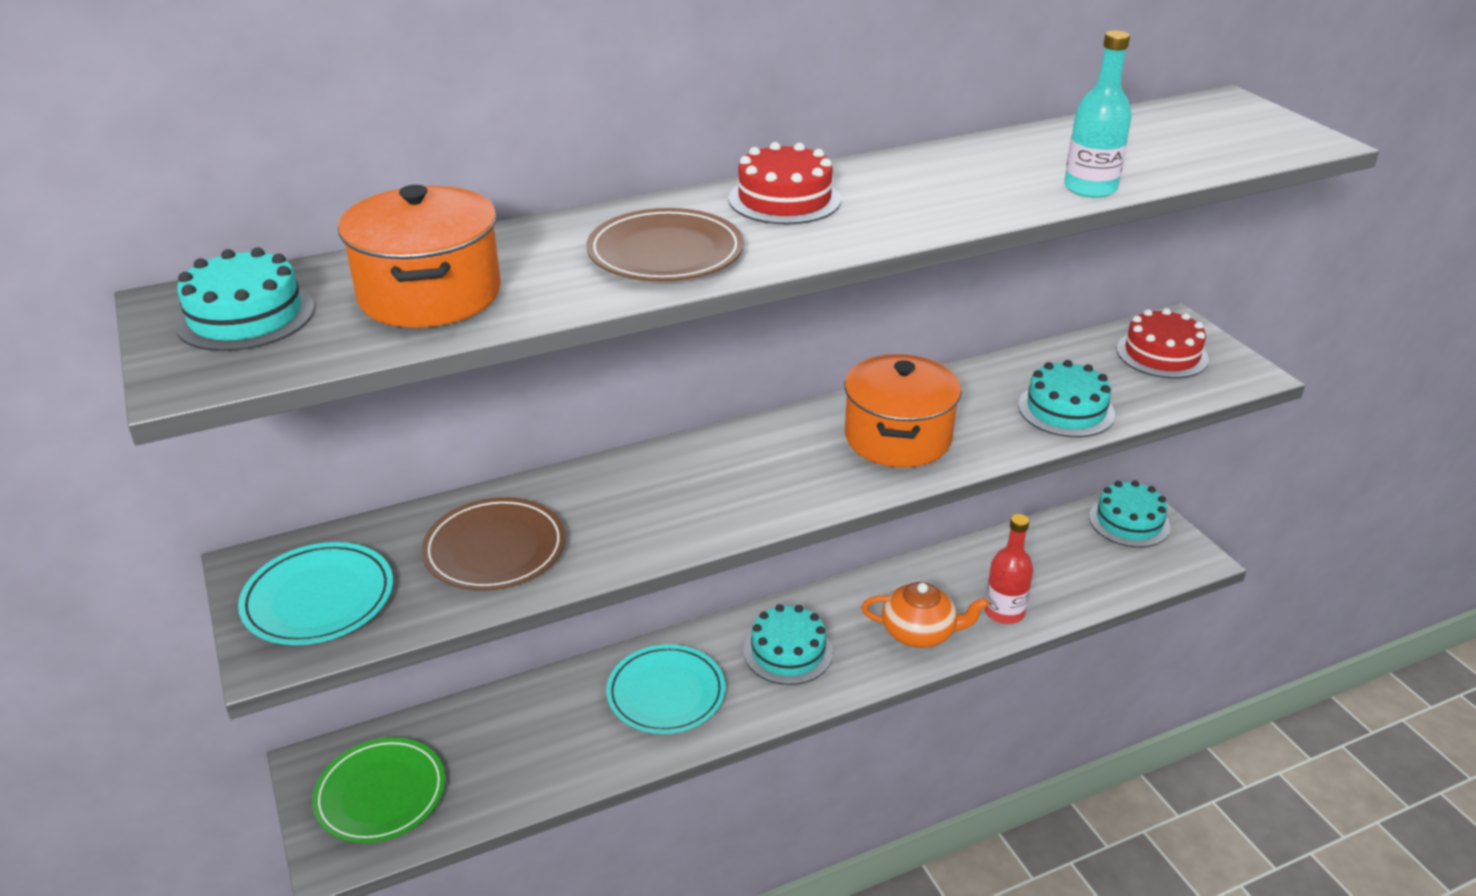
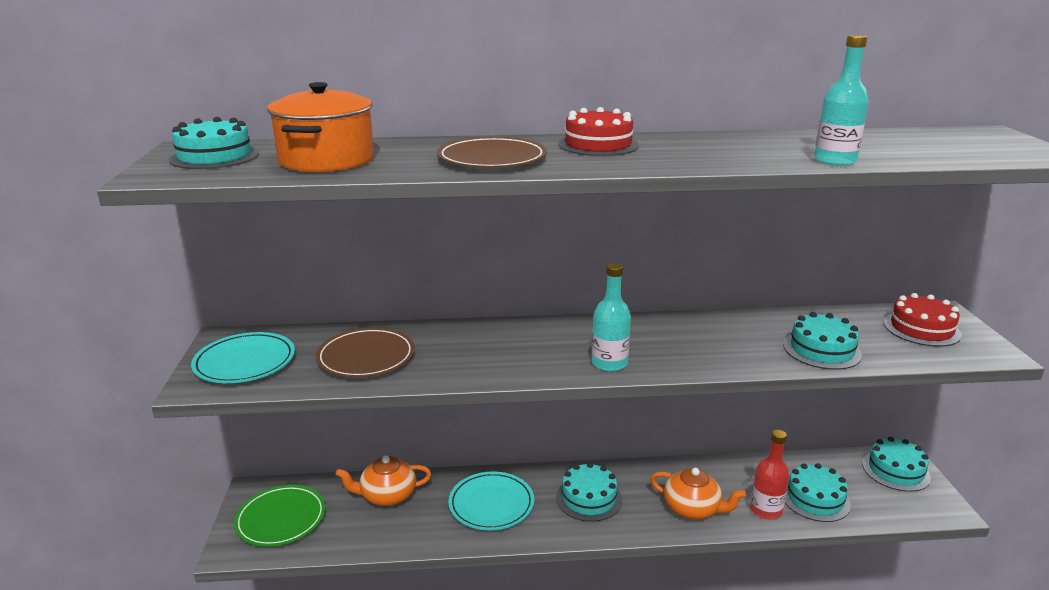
camera: 20 degrees right, 10 degrees down
(516, 719) = (387, 495): none -> orange teapot
(826, 486) = (609, 363): none -> turquoise bottle
(897, 438) = (679, 344): orange pot -> none
(1053, 582) = (815, 498): none -> turquoise cake

